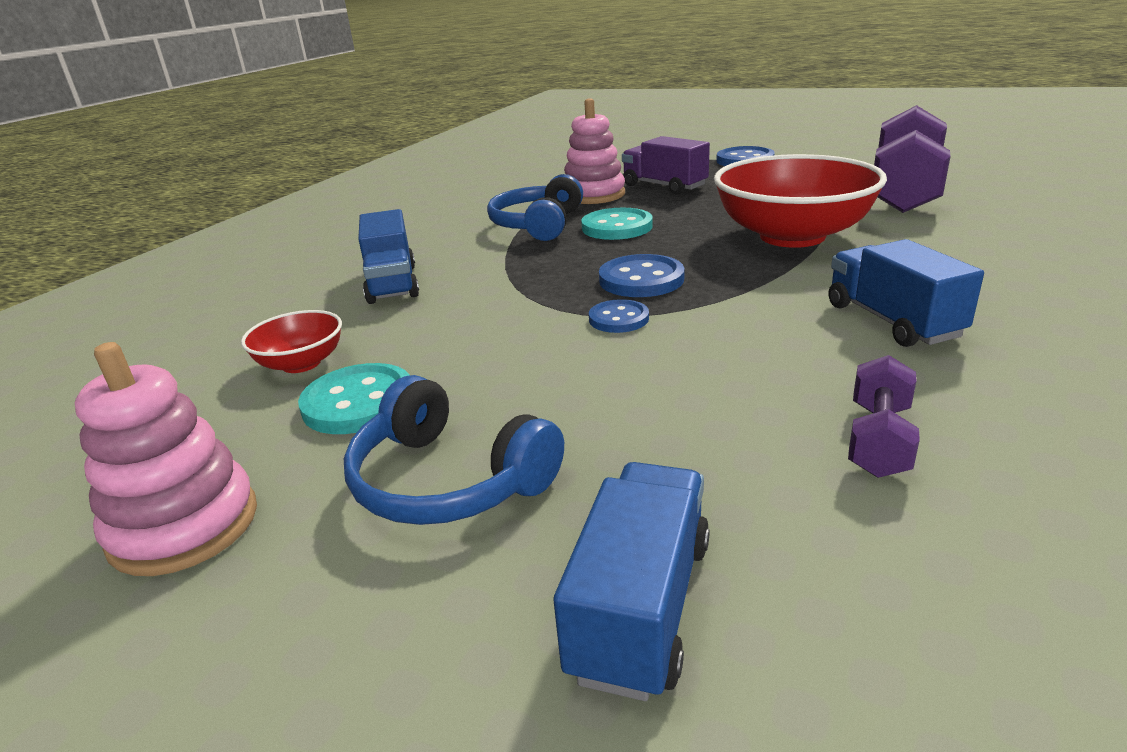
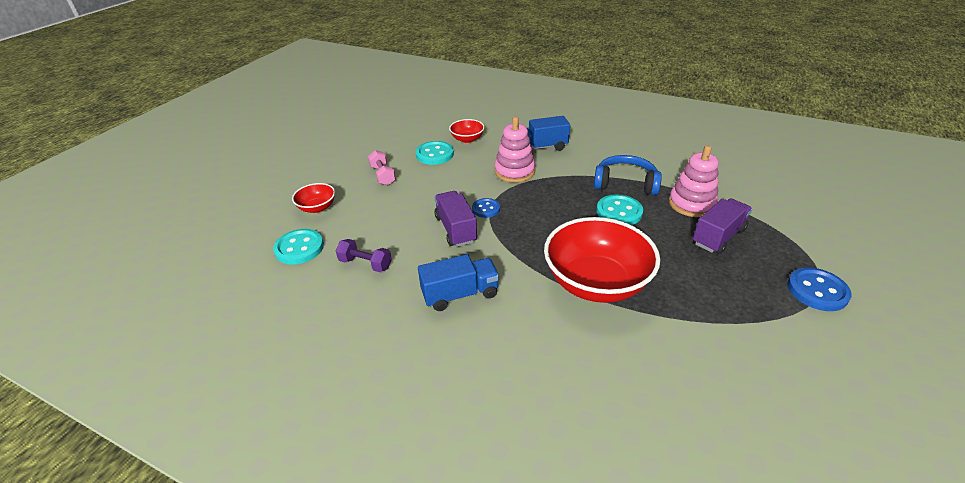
camera: 90 degrees right, 10 degrees up
(184, 526) = (381, 139): pink stacking toy -> pink stacking toy (514, 171)
(449, 480) = (383, 175): blue headphones -> pink dumbbell
(641, 279) = (531, 217): blue button -> none
(641, 606) = (317, 207): blue truck -> red bowl
(697, 342) = (456, 229): none -> purple truck
(887, 594) = (299, 248): none -> turquoise button
(904, 192) = (713, 373): purple dumbbell -> none

